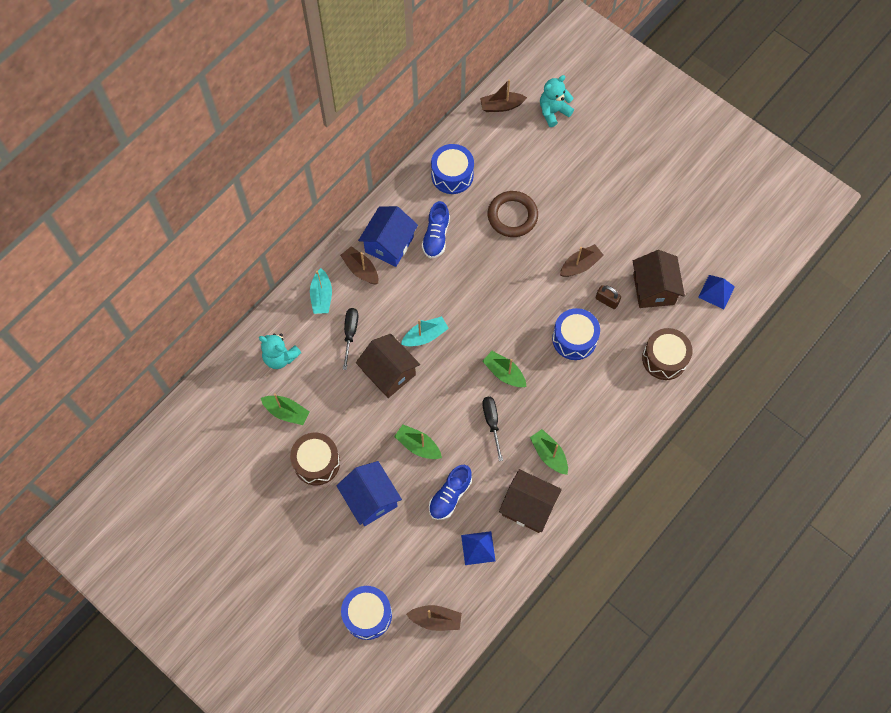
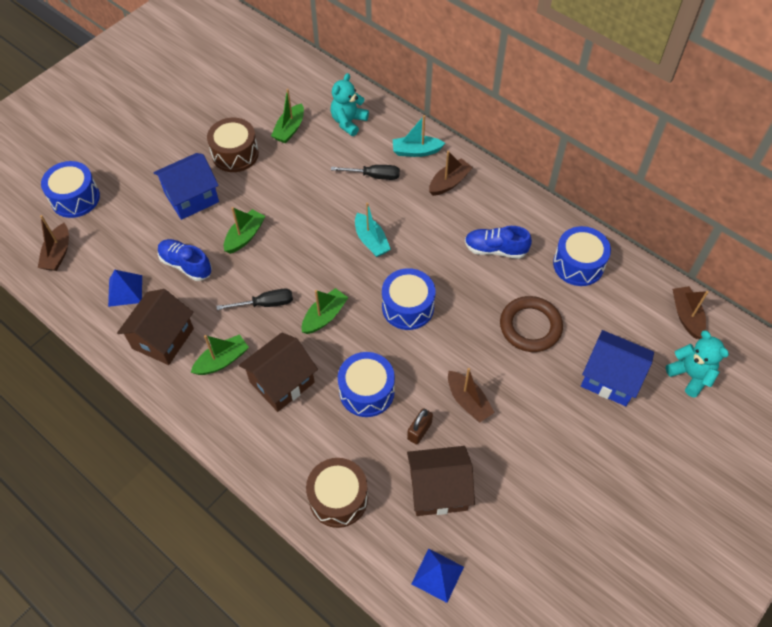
camera: 90 degrees right, 10 degrees down
(389, 244) = (481, 206): blue house -> blue house (610, 378)
(389, 373) = (328, 209): brown house -> brown house (282, 382)
(494, 307) = (408, 307): none -> blue drum

